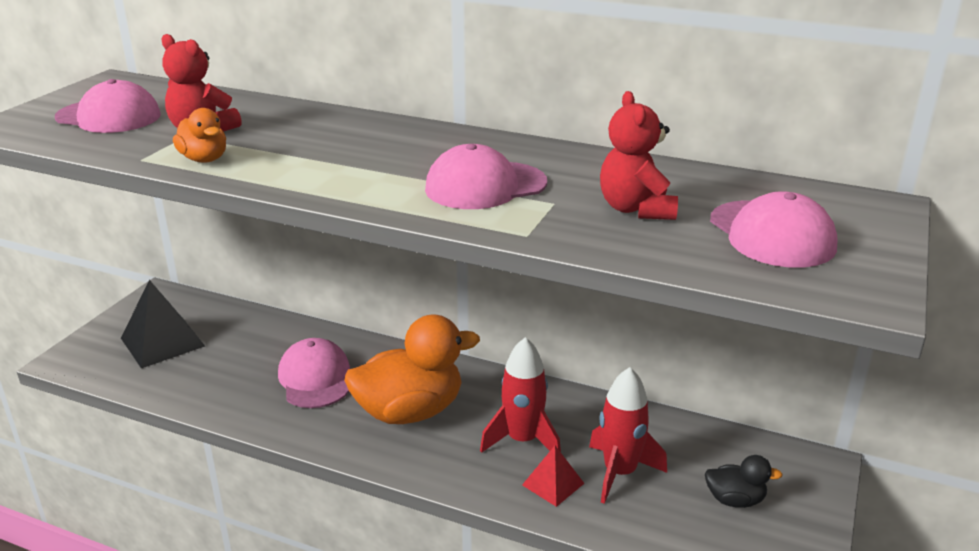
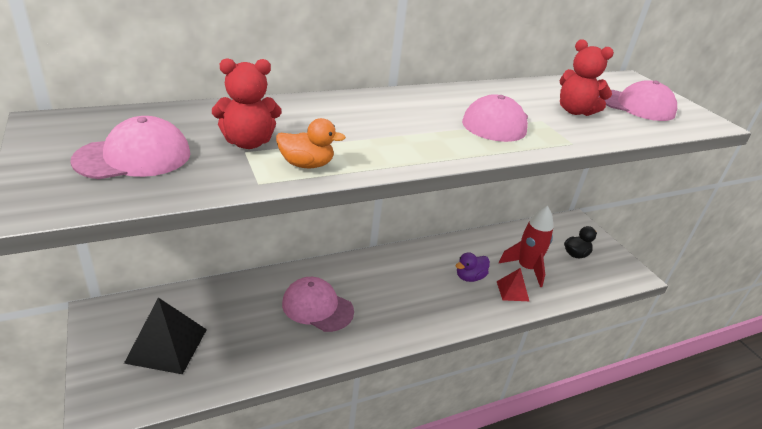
camera: 50 degrees left, 5 degrees up
(410, 412) = (399, 295): orange duck -> none
(522, 440) = (470, 277): red rocket -> purple duck

